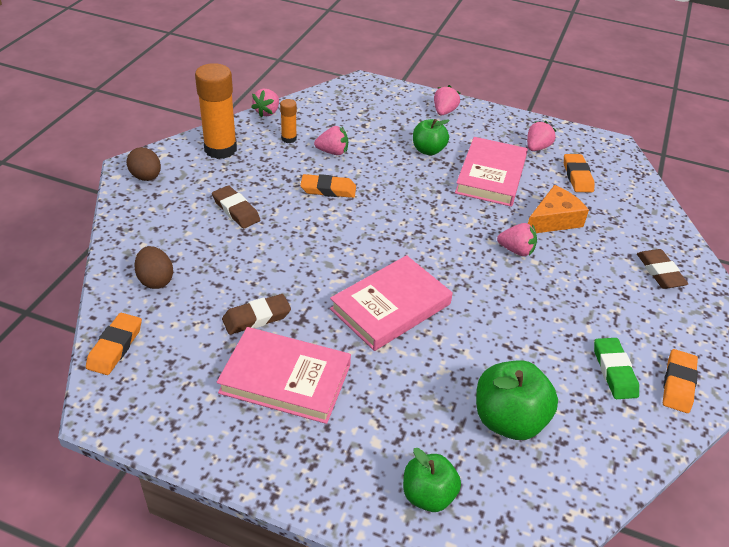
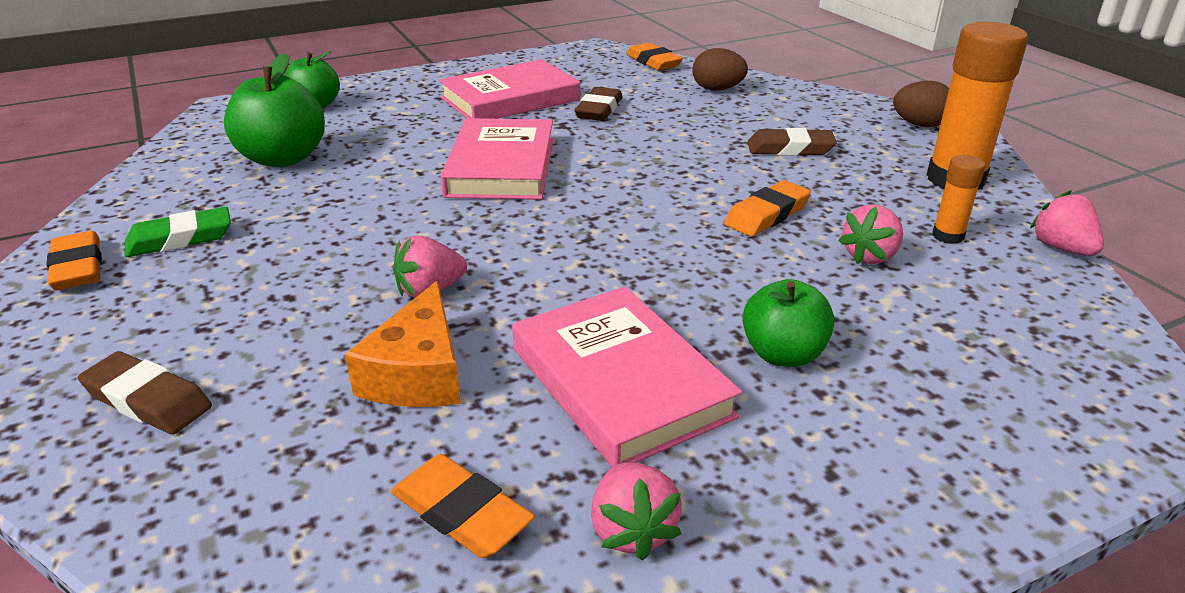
camera: 135 degrees right, 10 degrees down
(444, 111) = (932, 470): pink strawberry -> none
(614, 371) = (180, 239): green eraser -> green eraser turned 60 degrees counterclockwise

